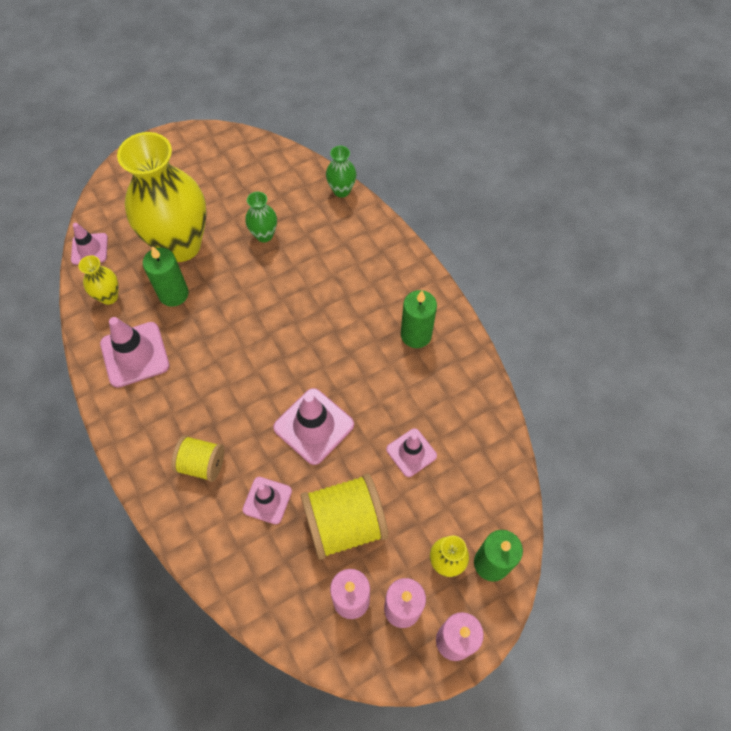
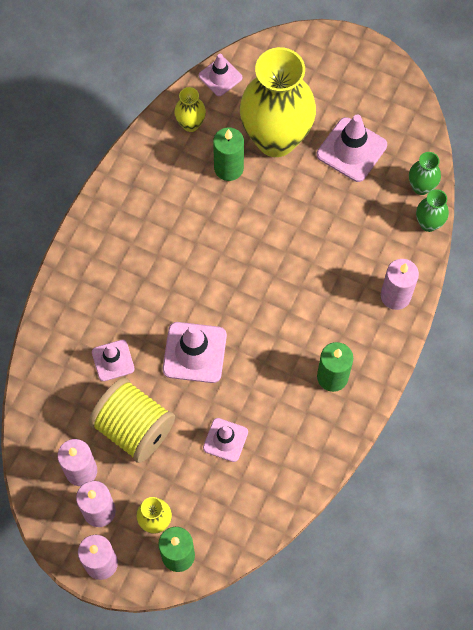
camera: 55 degrees right, 5 degrees up
(135, 354) = (157, 181): pink traffic cone -> pink traffic cone (351, 150)
(202, 464) = (107, 294): yellow spool -> none
(264, 235) = (335, 194): green vase -> green vase (421, 187)
(382, 248) = (395, 296): none -> pink candle

